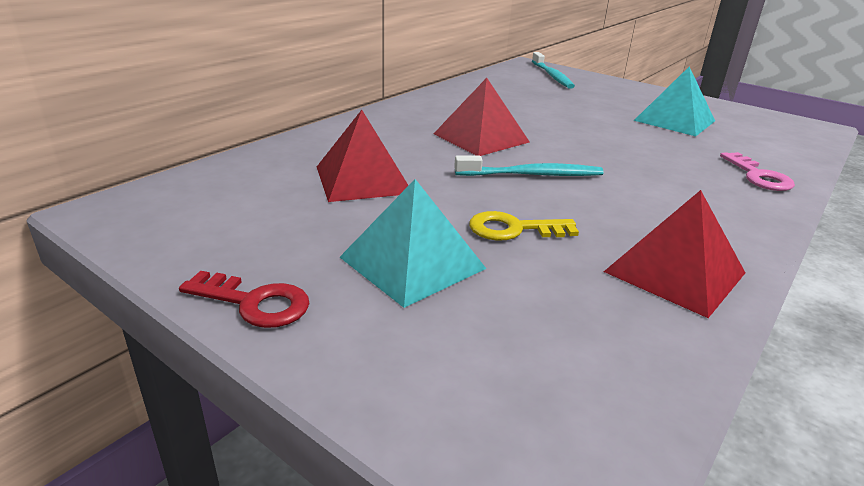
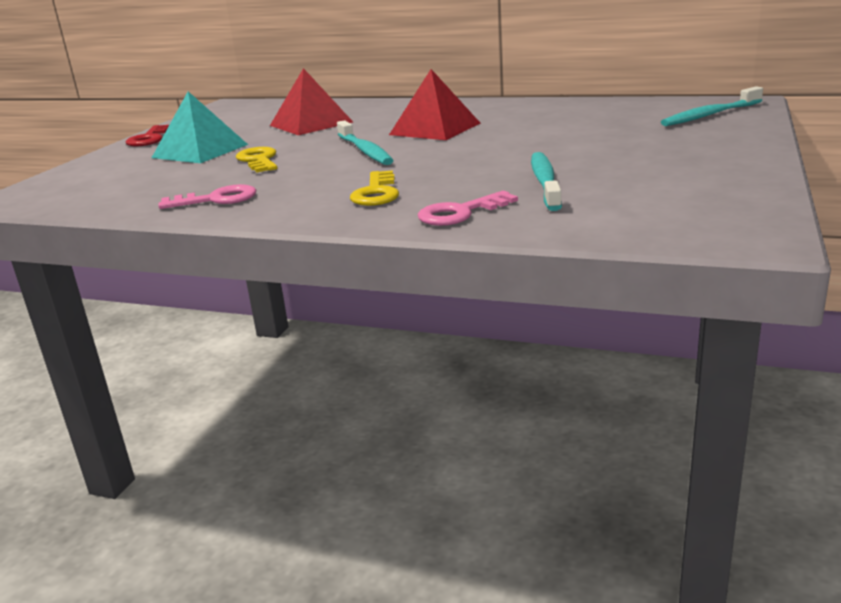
camera: 75 degrees right, 5 degrees down
(674, 120) = (619, 171): turquoise pyramid -> none
(675, 272) = (216, 199): red pyramid -> pink key
(688, 140) = (545, 182): none -> turquoise toothbrush
(690, 193) = (376, 193): none -> yellow key

